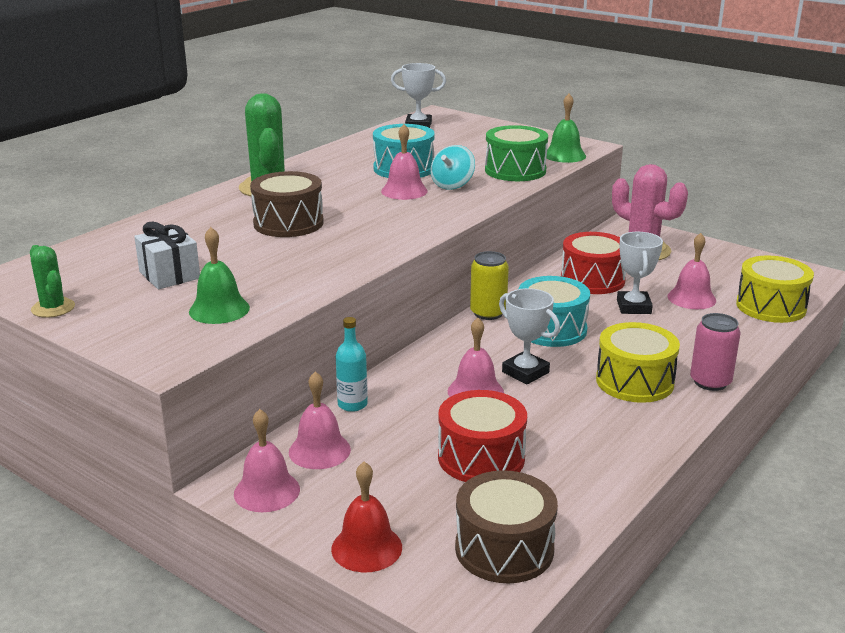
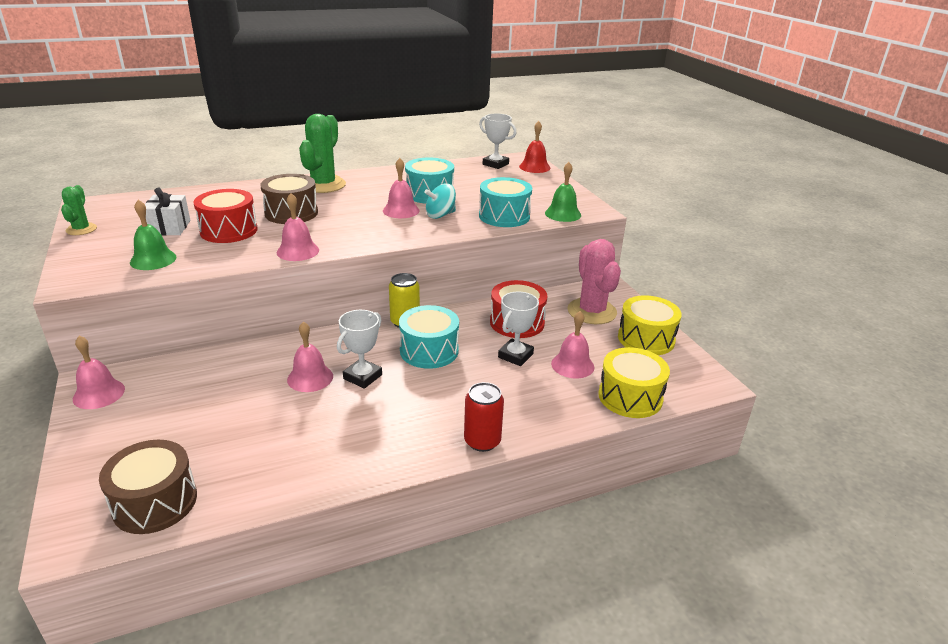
camera: 30 degrees right, 5 degrees up
(319, 450) = (163, 379): pink bell -> pink bell (298, 251)
(352, 404) = (227, 355): turquoise bottle -> none
(366, 548) = (88, 459): red bell -> red bell (534, 167)
(481, 457) = (241, 428): red drum -> red drum (229, 230)
(515, 170) = (504, 216): green drum -> turquoise drum
(525, 372) = (362, 377): white trophy -> white trophy turned 45 degrees clockwise
(634, 381) = (426, 416): yellow drum -> yellow drum (646, 339)
(710, 382) = (482, 441): pink can -> red can

